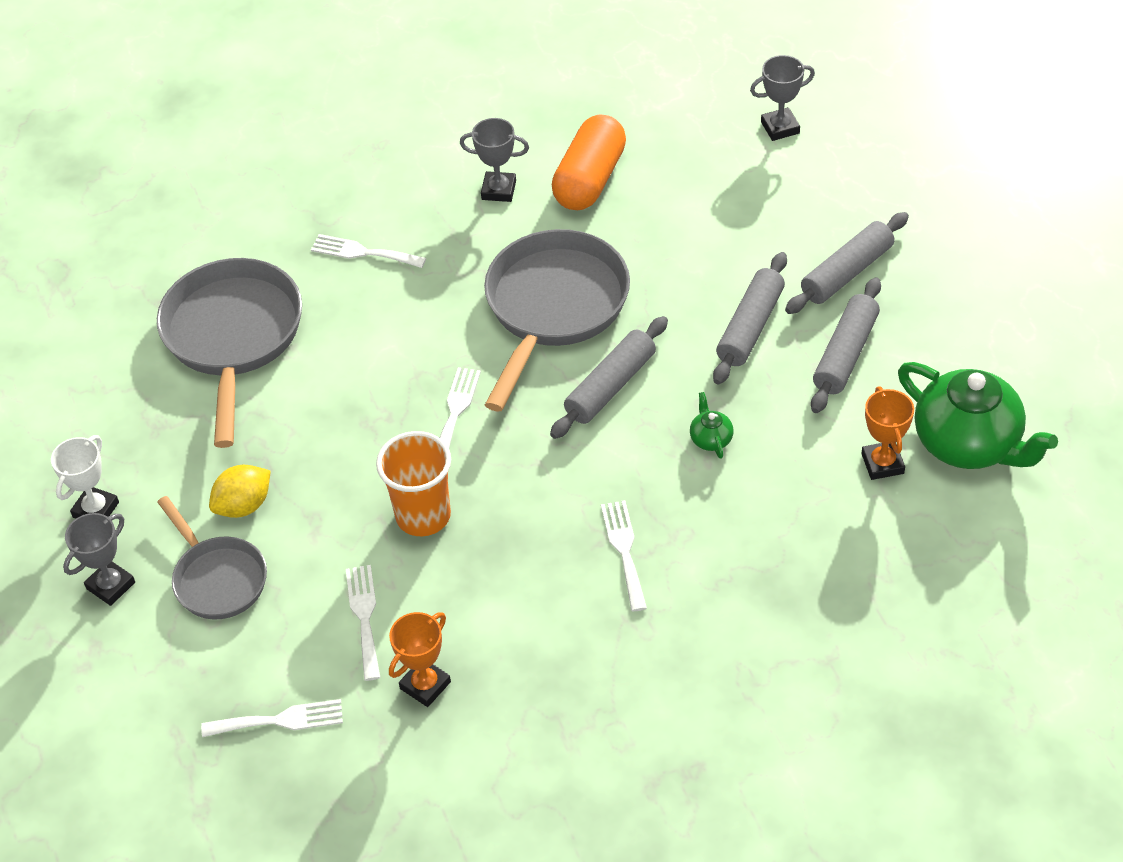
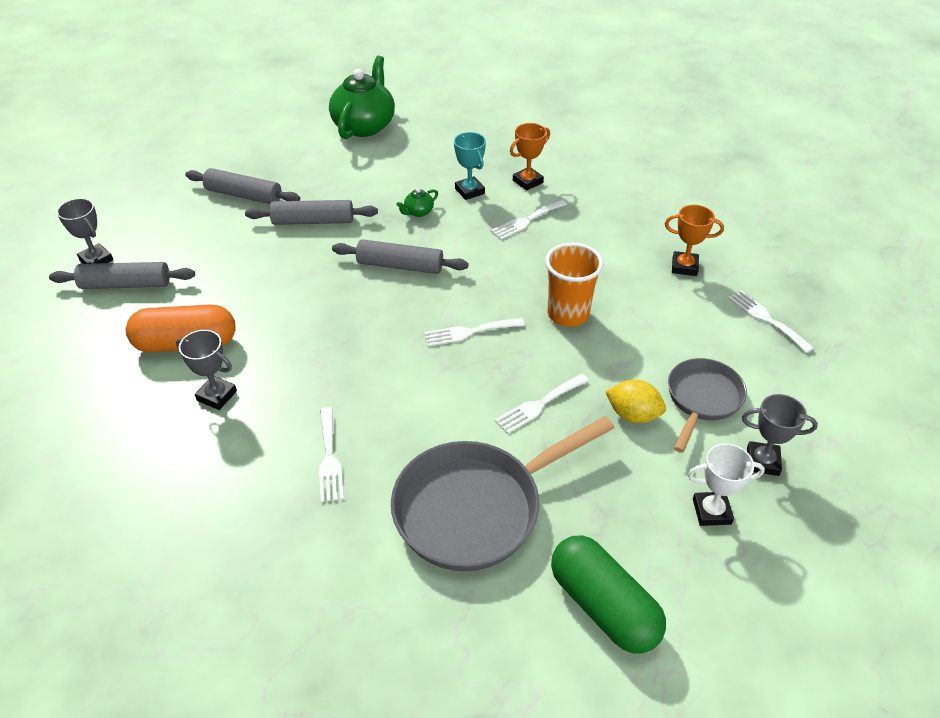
camera: 120 degrees left, 5 degrees down
(79, 386) = (603, 606): none -> green capsule
(364, 616) = (664, 311): white fork -> white fork (539, 405)
(499, 190) = (217, 395): grey trophy -> grey trophy turned 45 degrees counterclockwise
(553, 308) = (340, 317): grey pan -> none
(728, 512) = (469, 191): none -> turquoise trophy
(845, 354) = (318, 179): grey rolling pin -> grey rolling pin (126, 284)
(882, 463) = (397, 149): orange trophy -> orange trophy (527, 181)

